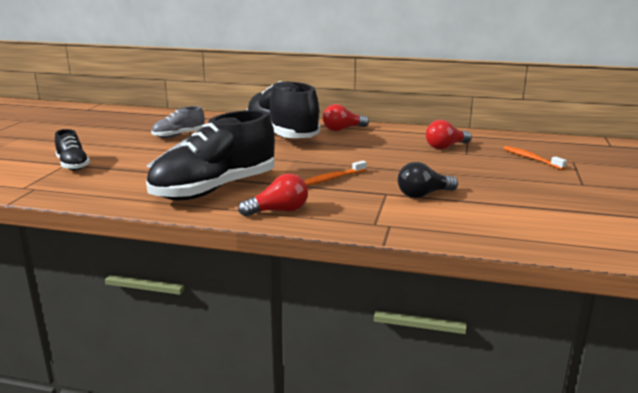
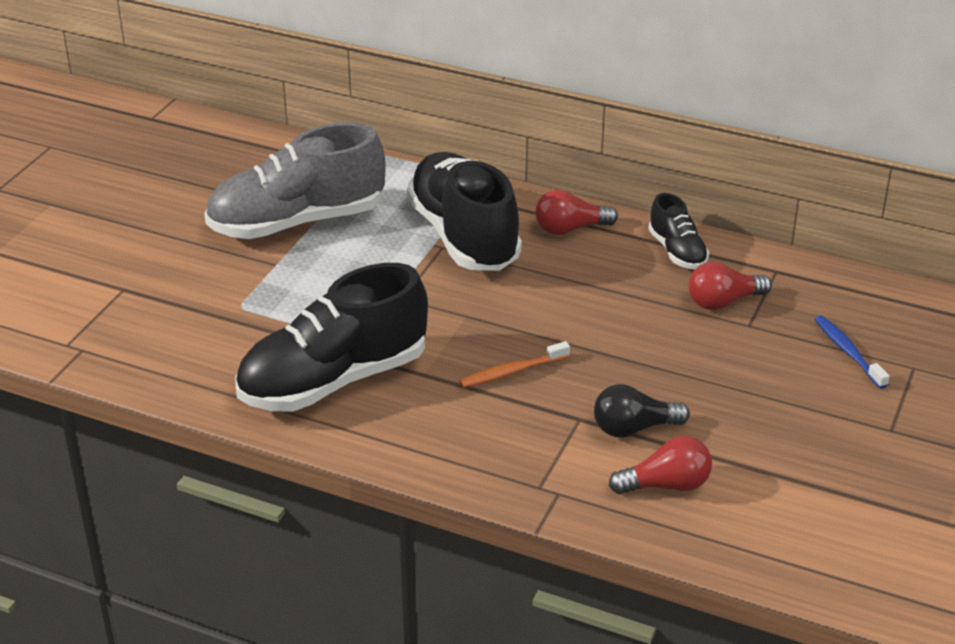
camera: 10 degrees right, 15 degrees up
(73, 165) = (133, 293): black shoe -> black shoe (677, 251)
(179, 135) = (297, 222): grey shoe -> grey shoe, size x2.06
(278, 211) = (414, 442): red light bulb -> red light bulb (666, 485)
(531, 159) = (848, 352): orange toothbrush -> blue toothbrush

